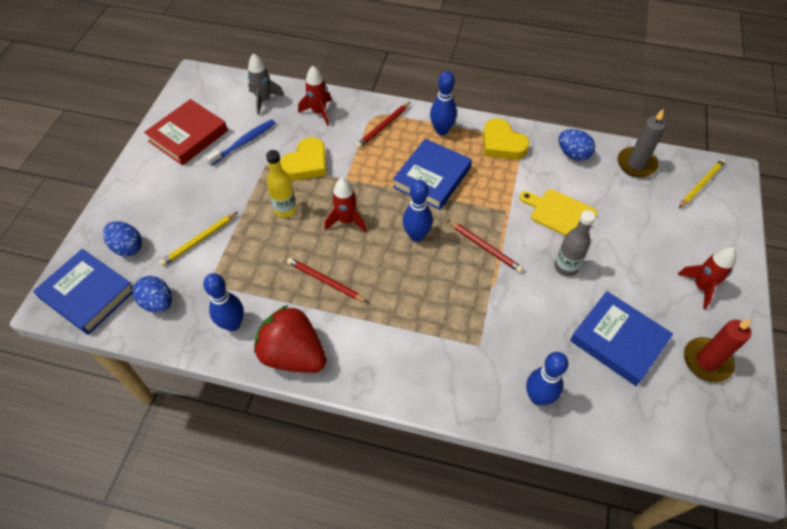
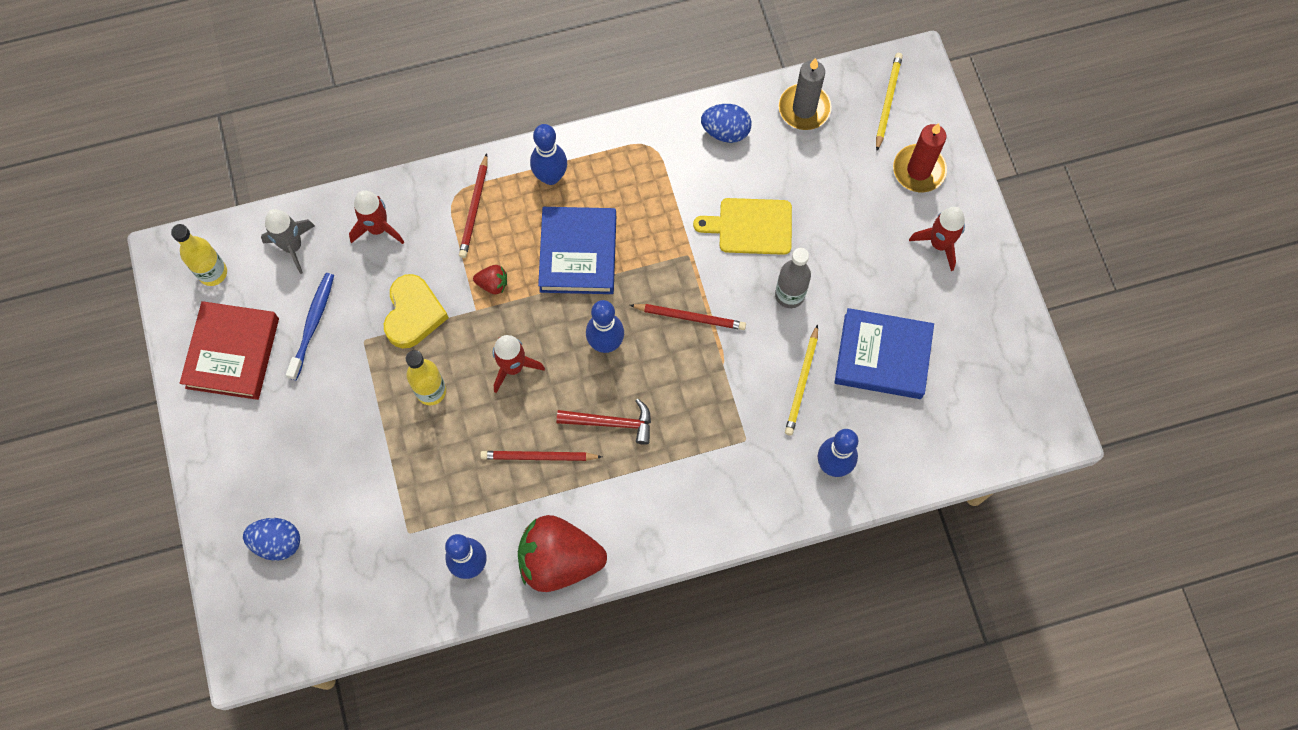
camera: 30 degrees left, 15 degrees up
(88, 294) = (278, 623): blue book -> none
(158, 303) = (367, 587): blue egg -> none
(199, 240) = (357, 486): yellow pencil -> yellow pencil (802, 382)
(211, 94) = (213, 273): none -> yellow bottle
(366, 170) = (493, 284): none -> red strawberry
(389, 285) = (611, 422): none -> red hammer
(502, 144) = (634, 159): yellow heart -> none
(706, 361) = (977, 332): red candle -> red candle (919, 170)

